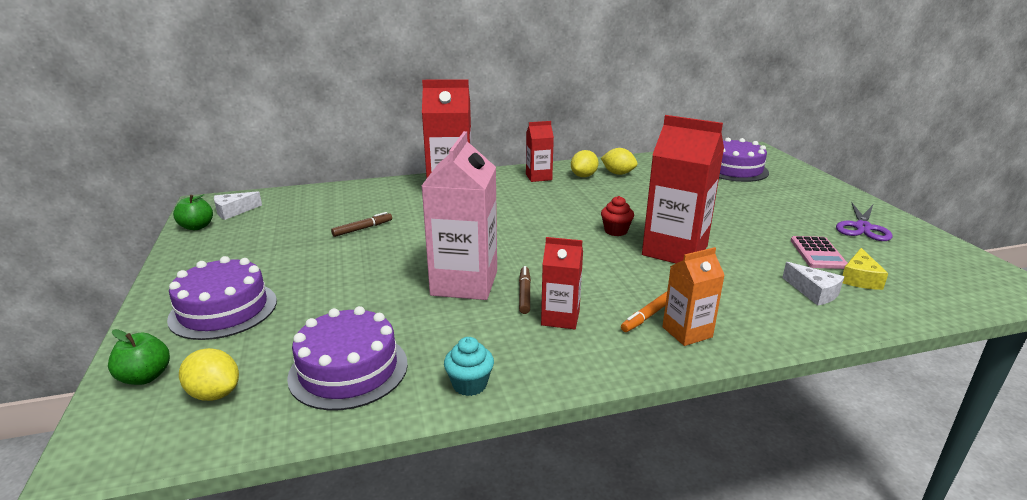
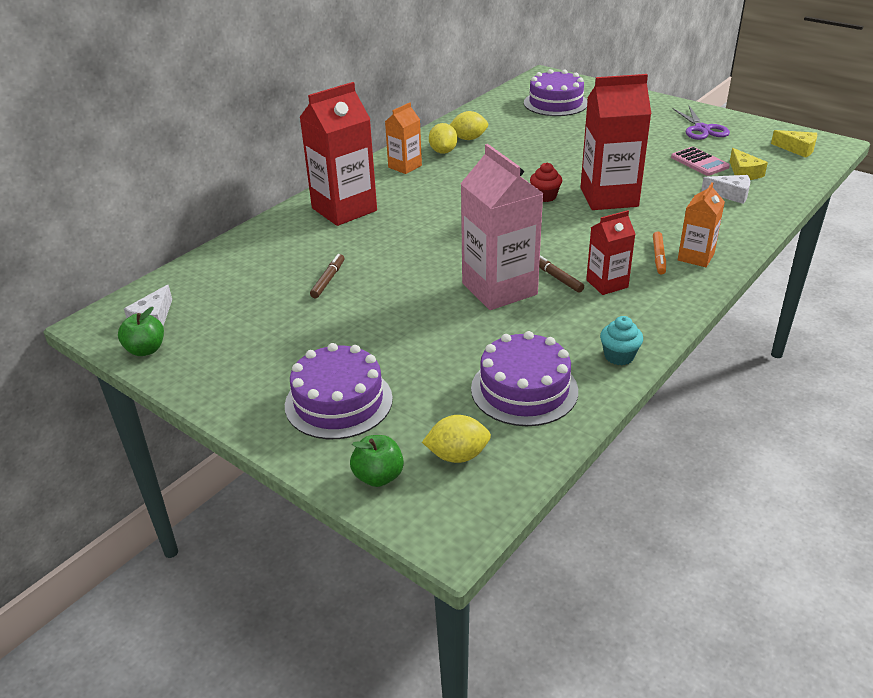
camera: 35 degrees left, 10 degrees up
(538, 177) = (405, 166): red carton -> orange carton
(965, 279) = (797, 149): none -> yellow cheese

